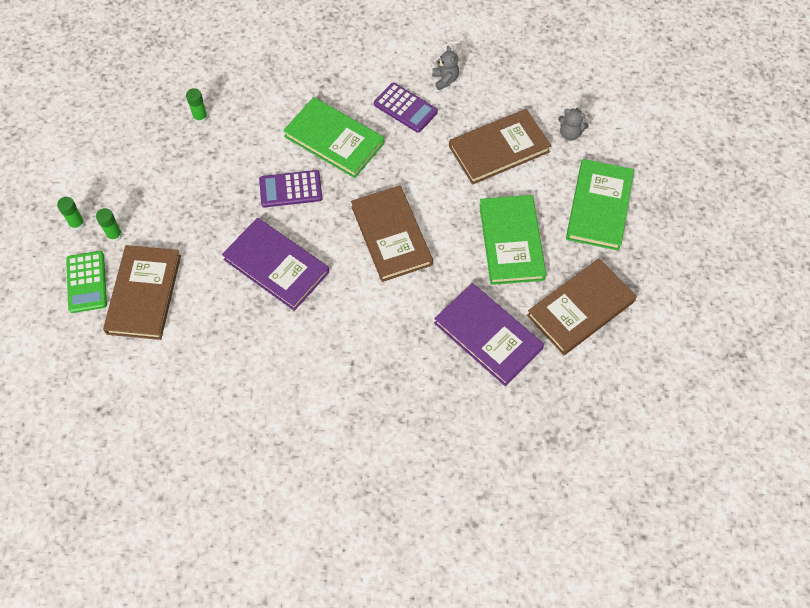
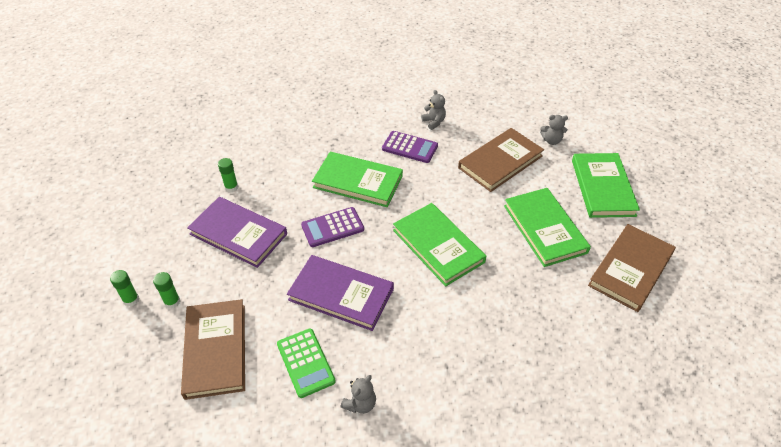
camera: 15 degrees left, 15 degrees down
(87, 282) = (152, 352): green calculator -> green calculator (305, 363)
(260, 377) = (360, 404): none -> grey teddy bear
(391, 235) = (438, 246): brown book -> green book
(488, 335) = (562, 311): purple book -> purple book (238, 234)

